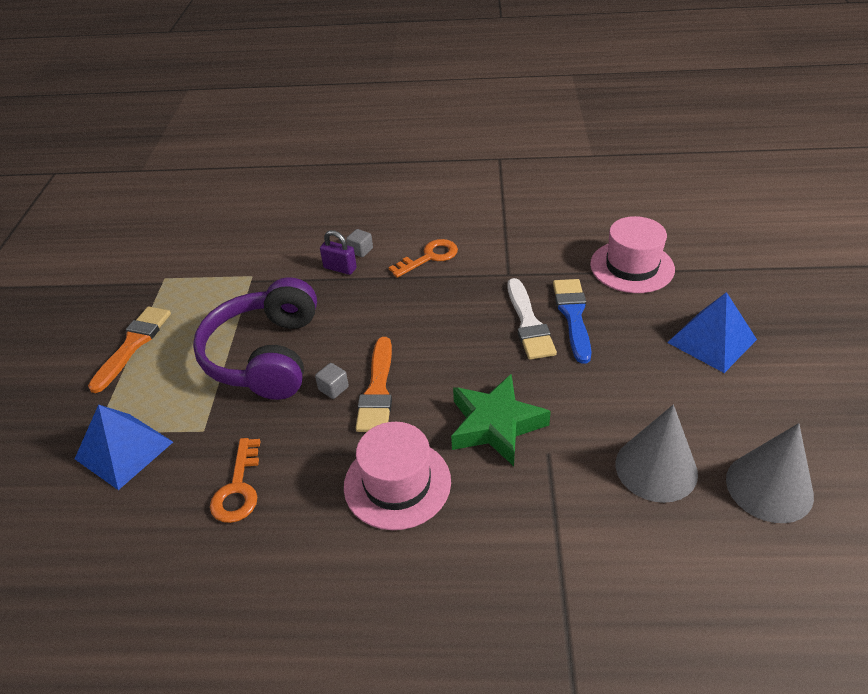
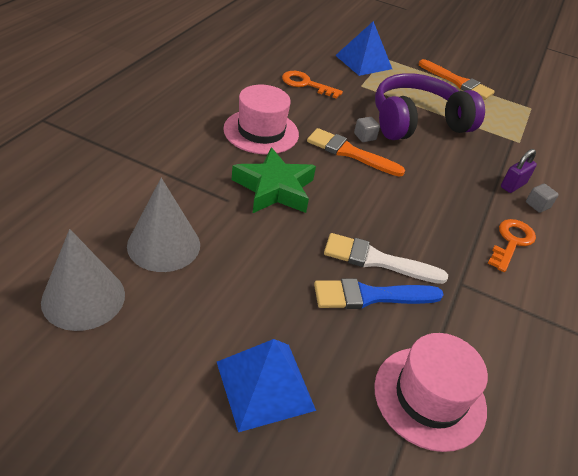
camera: 105 degrees right, 0 degrees up
(266, 355) = (417, 122): purple headphones -> purple headphones turned 45 degrees counterclockwise
(429, 257) = (511, 242): orange key -> orange key turned 135 degrees counterclockwise
(573, 315) = (371, 296): blue brush -> blue brush turned 150 degrees clockwise

